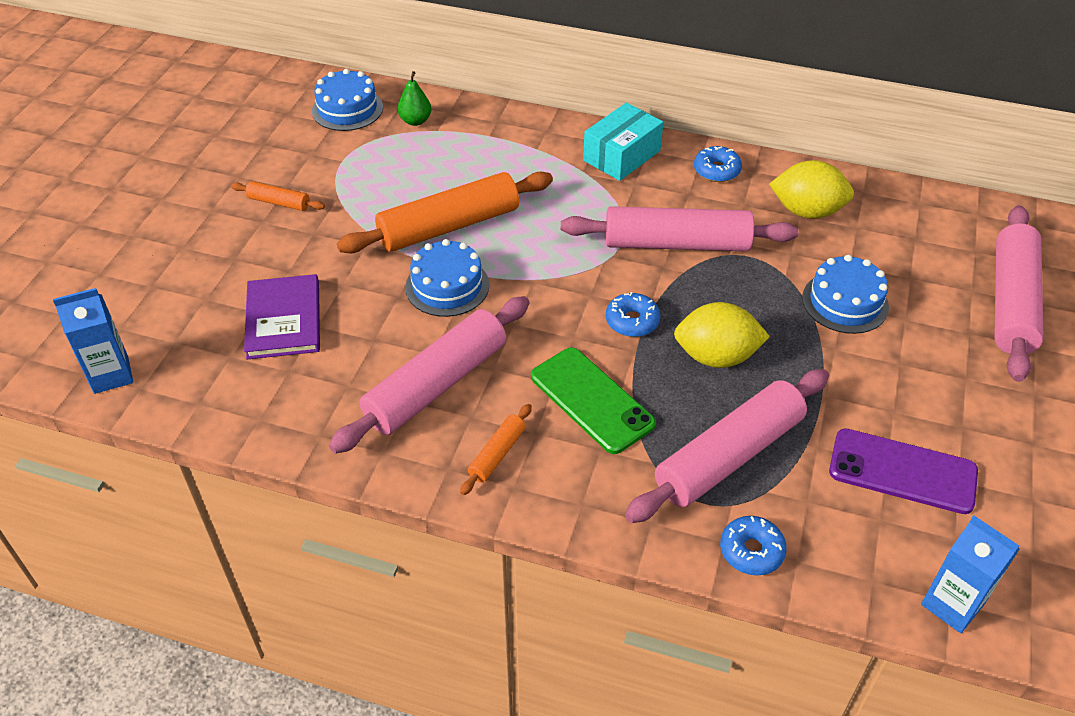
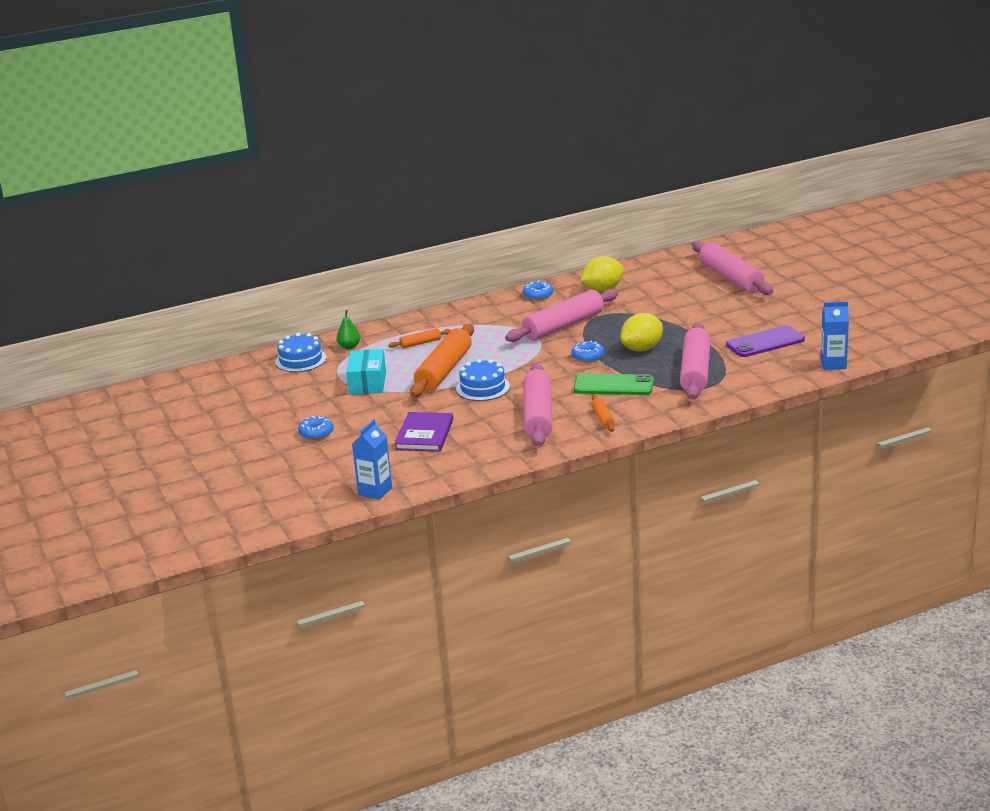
camera: 40 degrees left, 20 degrees down
(279, 202) = (336, 405): orange rolling pin -> orange rolling pin (420, 343)
(284, 320) = (424, 435): purple book -> purple book turned 60 degrees clockwise
(621, 155) = (483, 311): turquoise box -> turquoise box (367, 383)
(751, 551) = (745, 389): blue donut -> blue donut (316, 433)
(845, 302) = (666, 309): blue cake -> none

